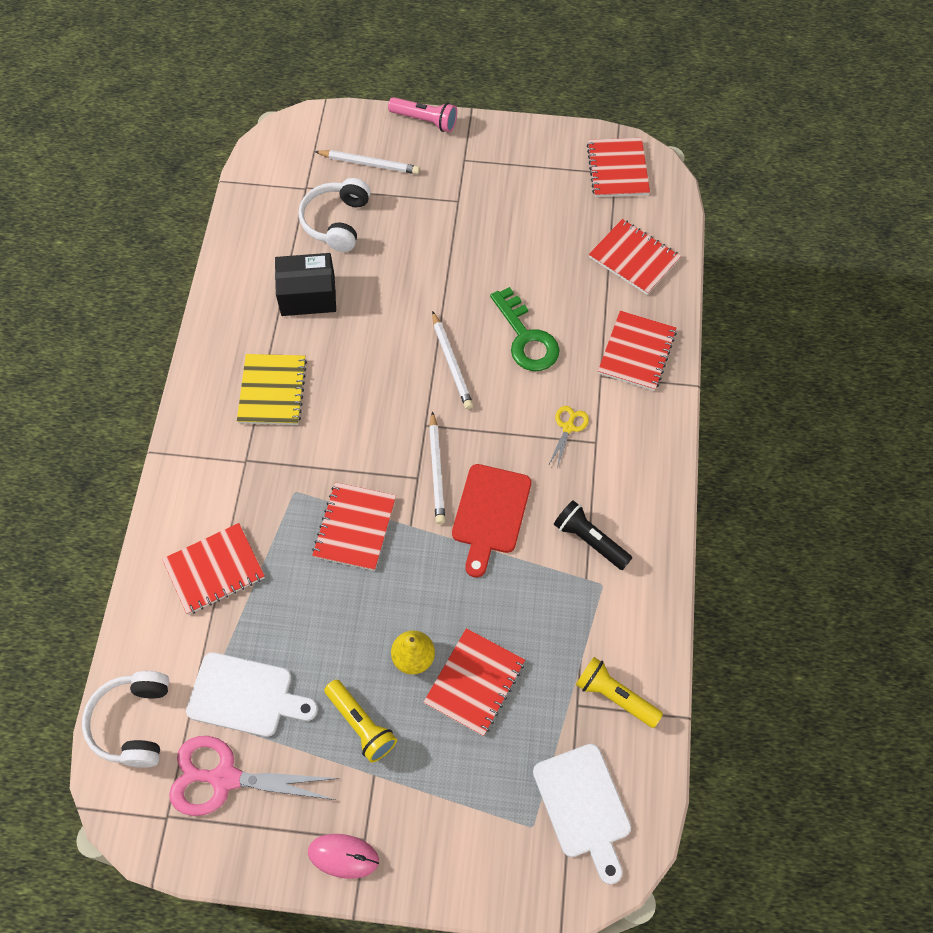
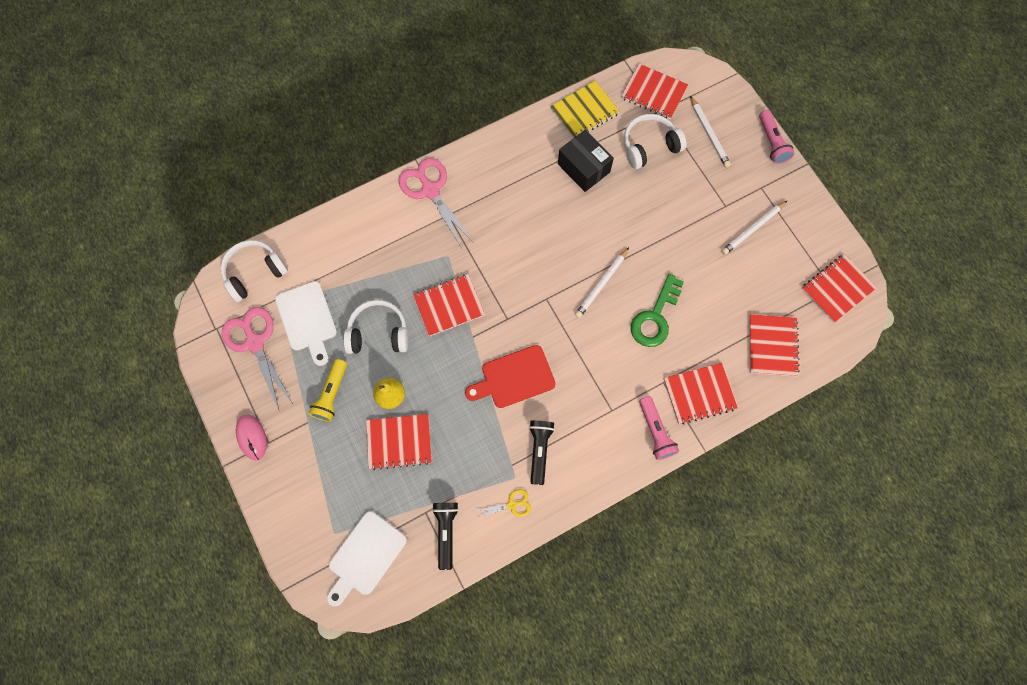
camera: 55 degrees right, 10 degrees up
(201, 459) = (430, 190): none -> pink scissors
(214, 569) = (369, 248): red notebook -> red notebook (654, 93)
(272, 391) = (503, 196): yellow notebook -> yellow notebook (584, 111)
(327, 624) = (378, 333): none -> white headphones
(436, 471) = (520, 326): white pencil -> white pencil (752, 229)
(568, 427) = (609, 386): yellow scissors -> yellow scissors (512, 505)
(615, 696) = (446, 532): yellow flashlight -> black flashlight
(647, 417) = (655, 431): none -> pink flashlight

